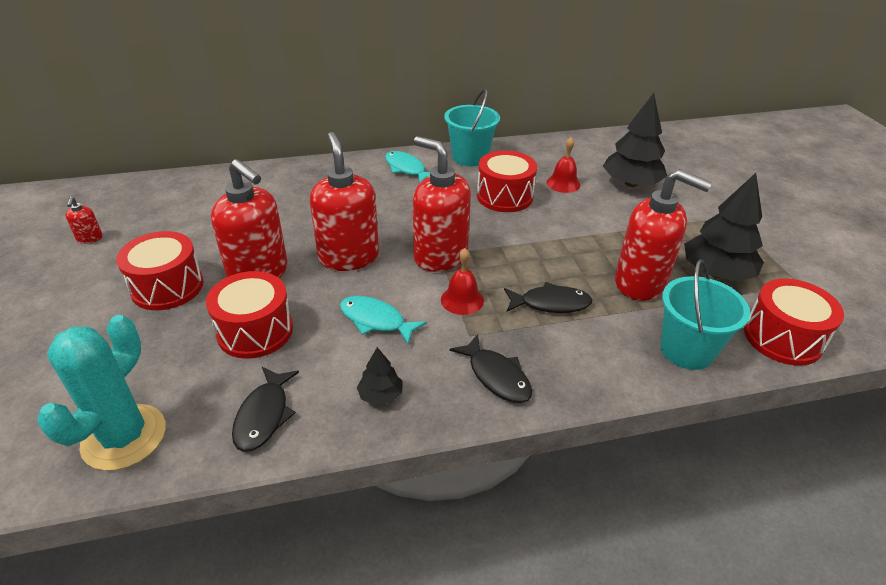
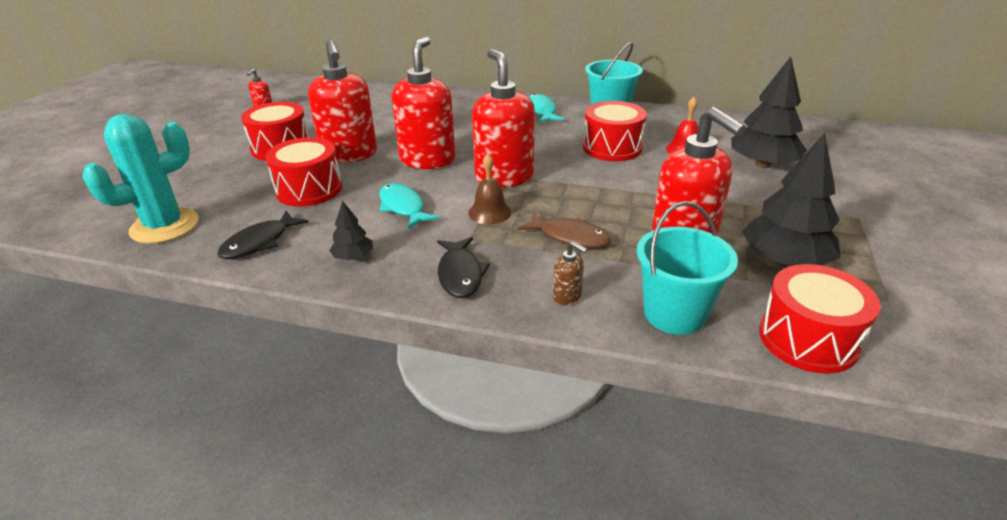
camera: 30 degrees right, 5 degrees down
(462, 300) = (489, 212): red bell -> brown bell
(551, 303) = (569, 237): black fish -> brown fish
(600, 365) = (567, 297): none -> brown soap dispenser

